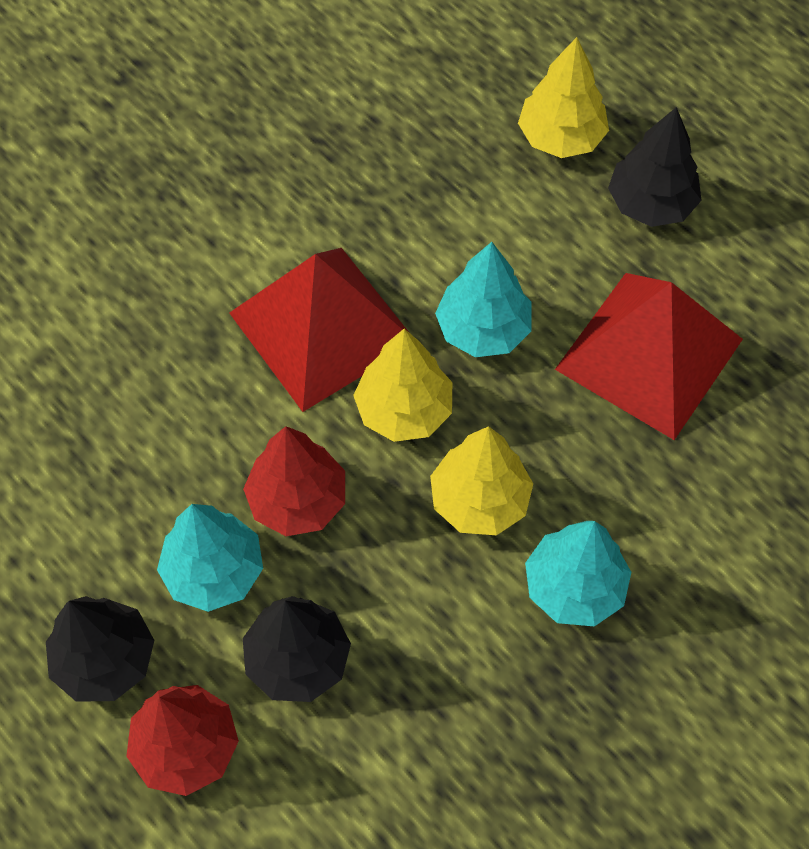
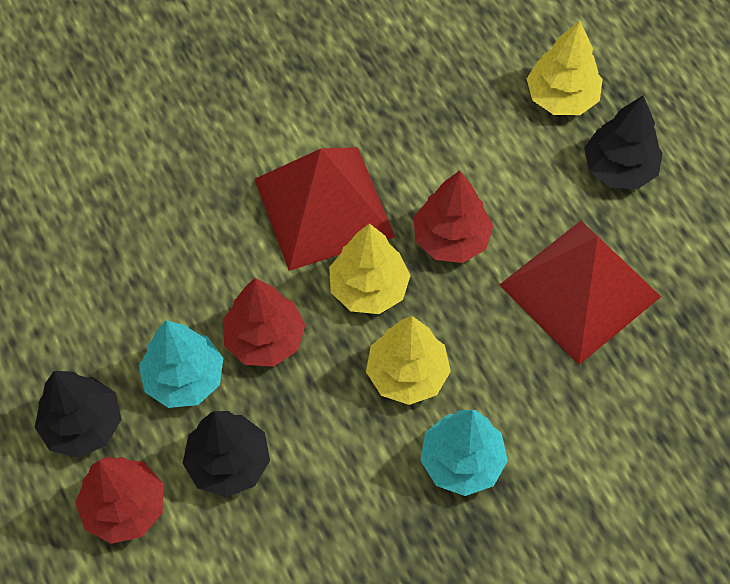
camera: 15 degrees right, 0 degrees up
(483, 329) = (451, 239): turquoise tree -> red tree

